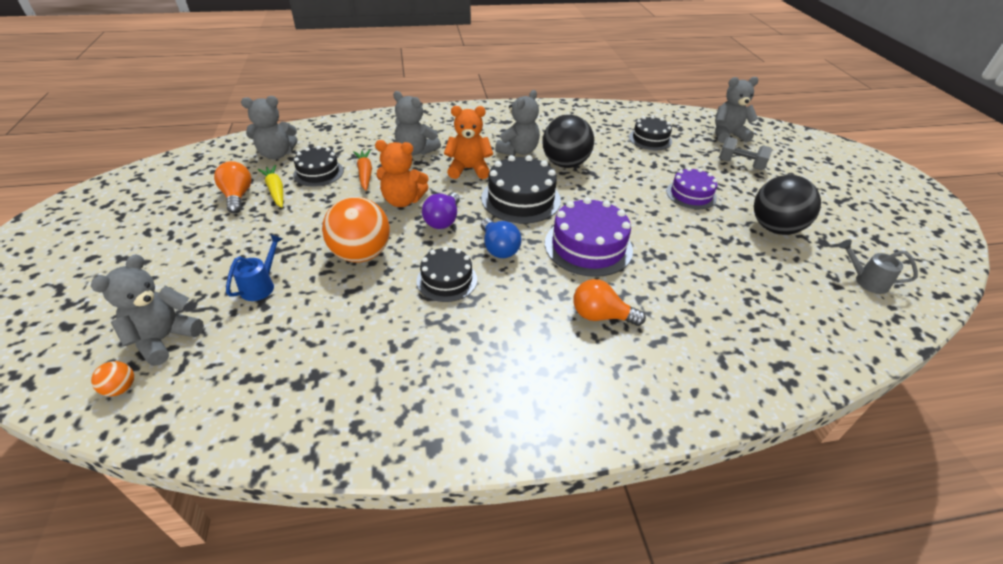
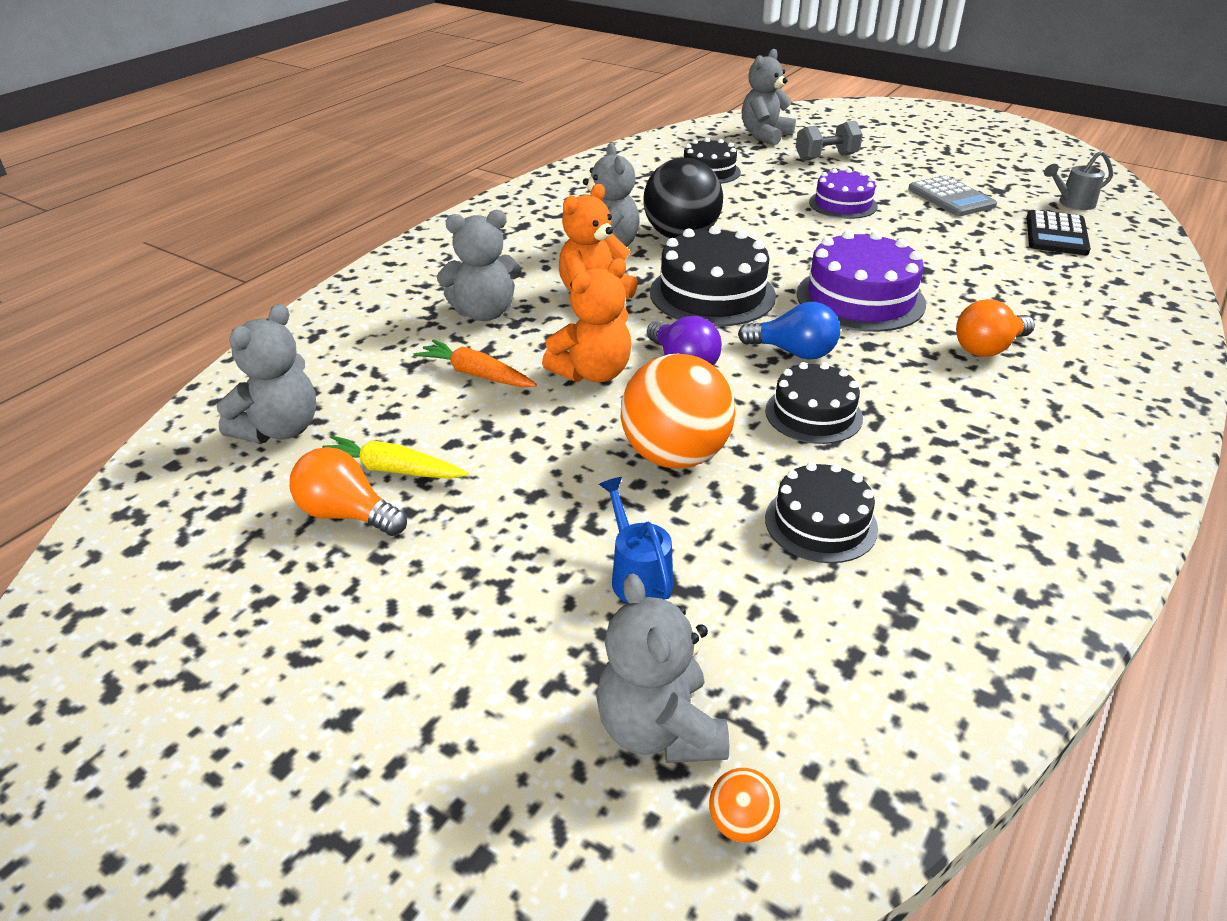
camera: 45 degrees left, 5 degrees down
(318, 172) = (405, 411): black cake -> black cake (820, 523)
(774, 228) = (951, 198): black ball -> grey calculator
(803, 290) = (1056, 234): none -> black calculator

